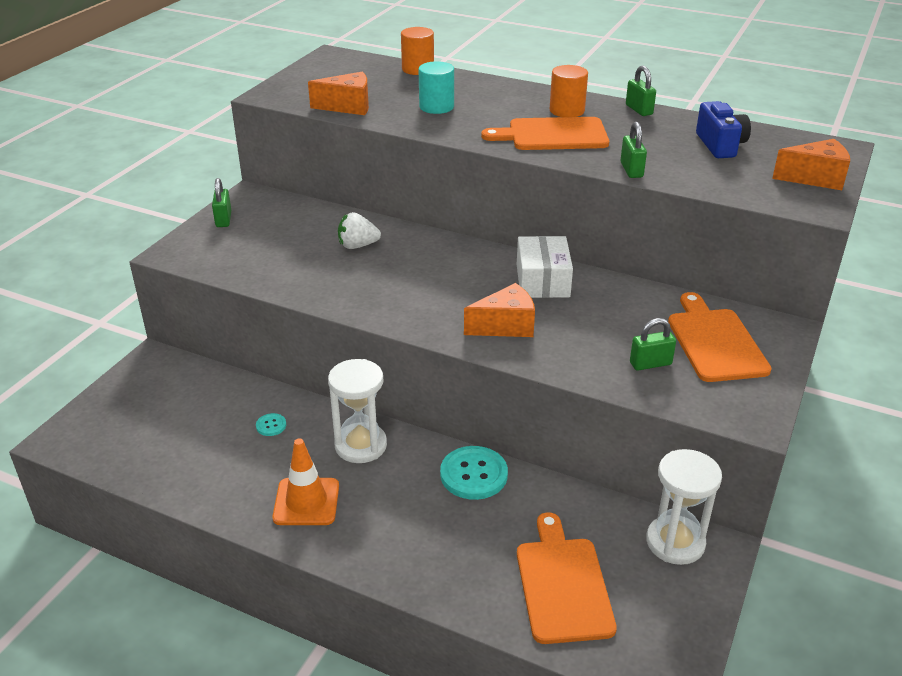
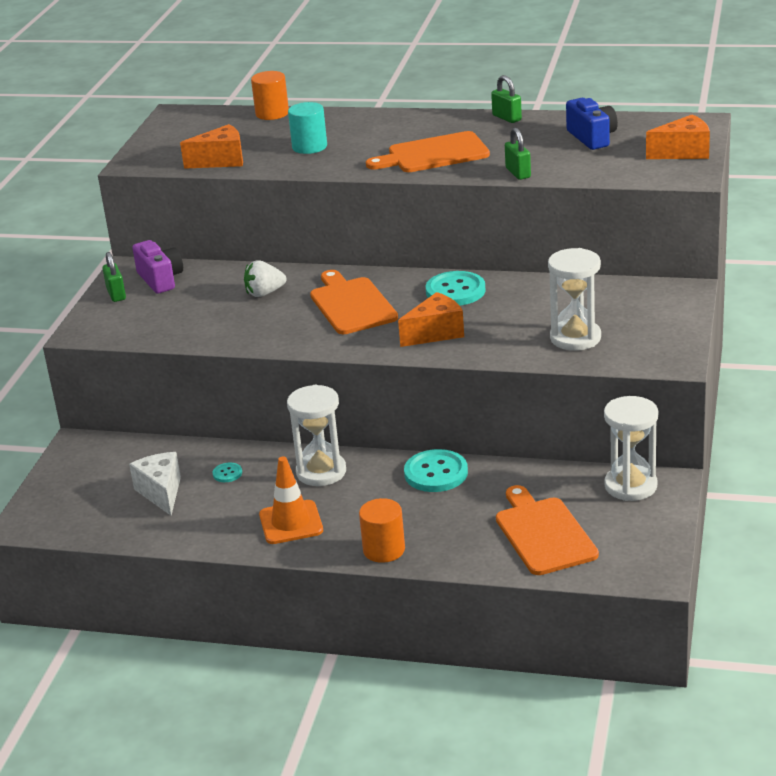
camera: 10 degrees left, 5 degrees down
(200, 433) = (161, 492): none -> white cheese
(270, 212) = (160, 279): none -> purple camera
(542, 281) = (455, 291): white box -> turquoise button
(567, 110) = (438, 130): orange cylinder -> orange cylinder (384, 550)
(650, 364) = (575, 338): green padlock -> white hourglass
(715, 342) = (627, 311): orange cutting board -> orange cutting board (351, 304)

